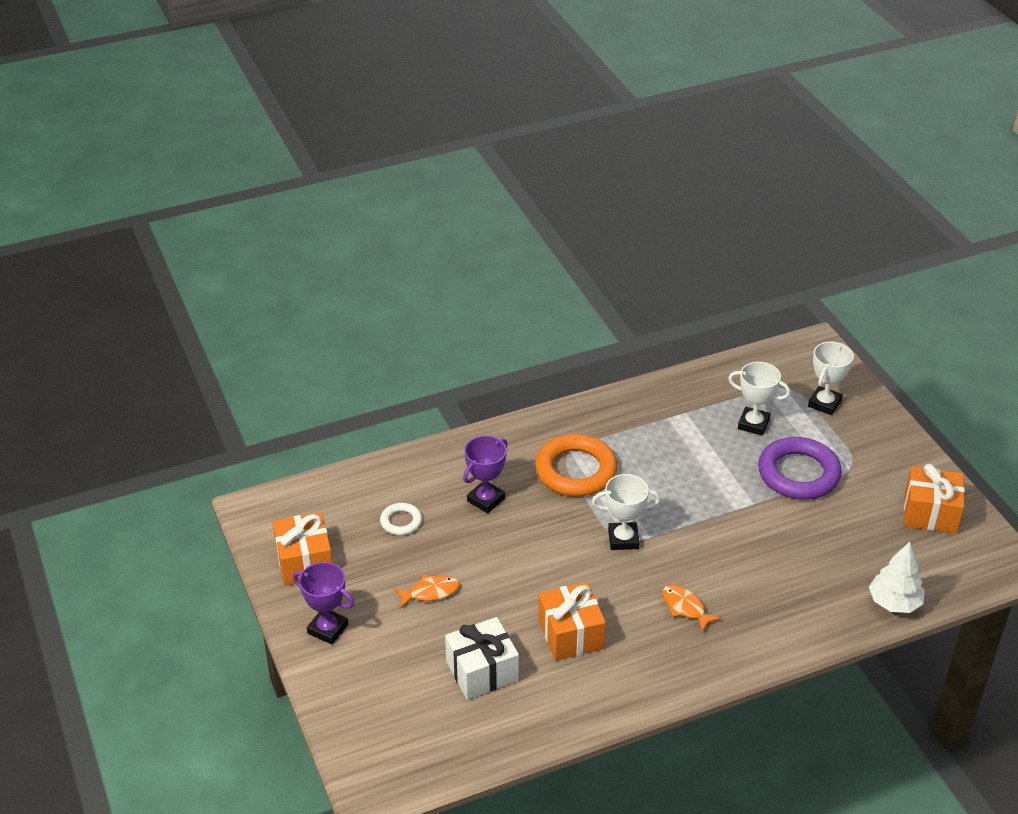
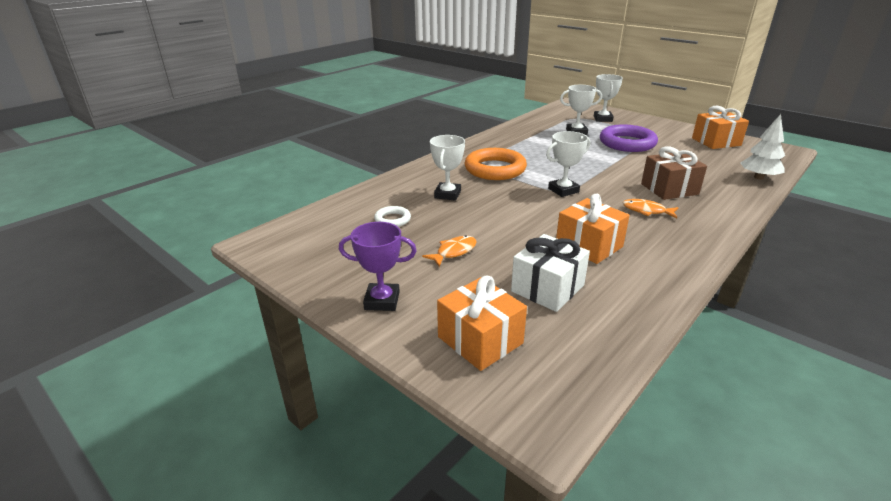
camera: 25 degrees left, 10 degrees down
(304, 562) = (326, 262): orange gift -> orange gift (480, 340)
(486, 500) = (447, 194): purple trophy -> white trophy
(753, 582) = (669, 189): none -> brown gift

